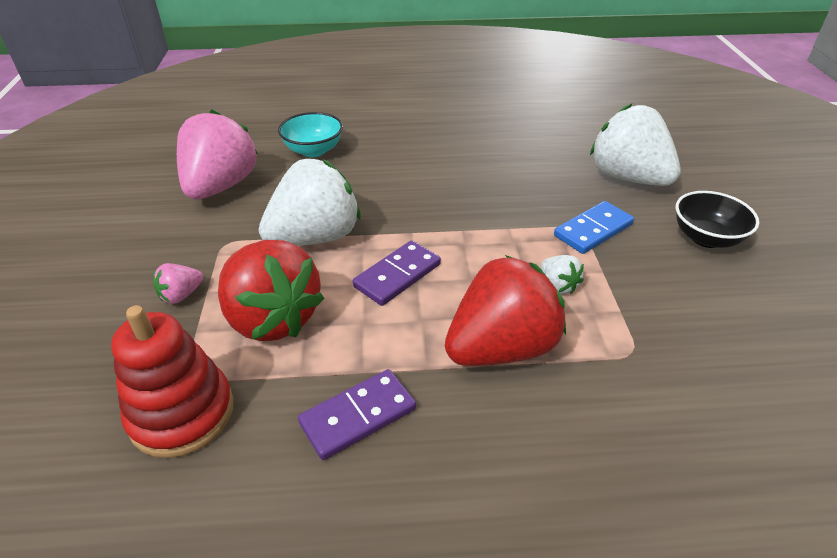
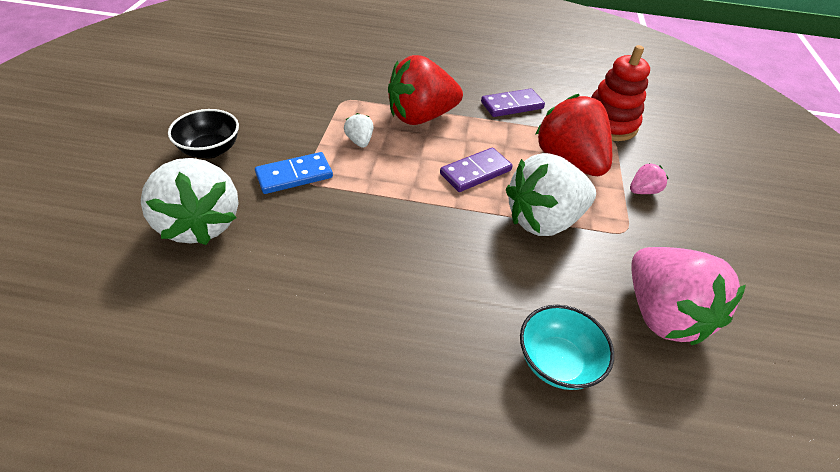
camera: 170 degrees left, 5 degrees up
(221, 186) = (661, 314): pink strawberry -> pink strawberry turned 45 degrees counterclockwise

